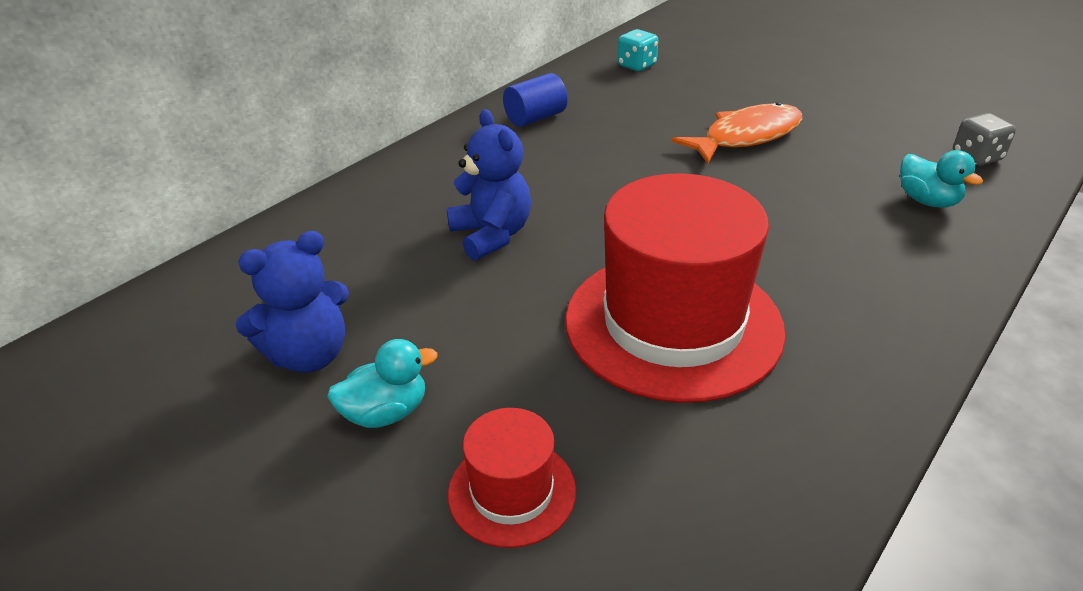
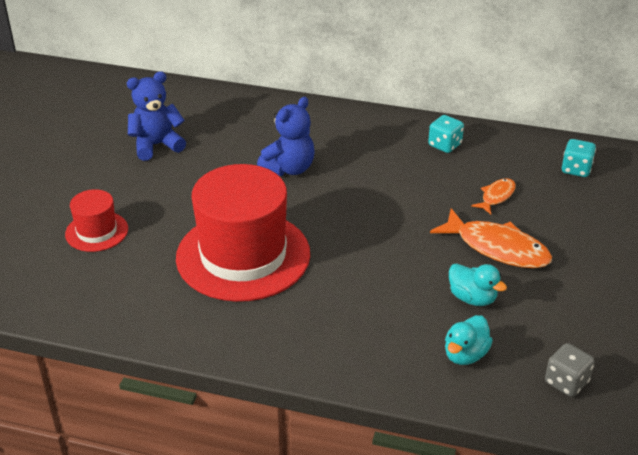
camera: 65 degrees right, 0 degrees up
(309, 355) = (156, 145): blue teddy bear -> blue teddy bear turned 120 degrees clockwise
(386, 412) = (129, 181): turquoise duck -> turquoise duck (472, 298)
(535, 118) = (444, 145): blue cylinder -> turquoise dice
(654, 114) = (496, 196): none -> orange fish

